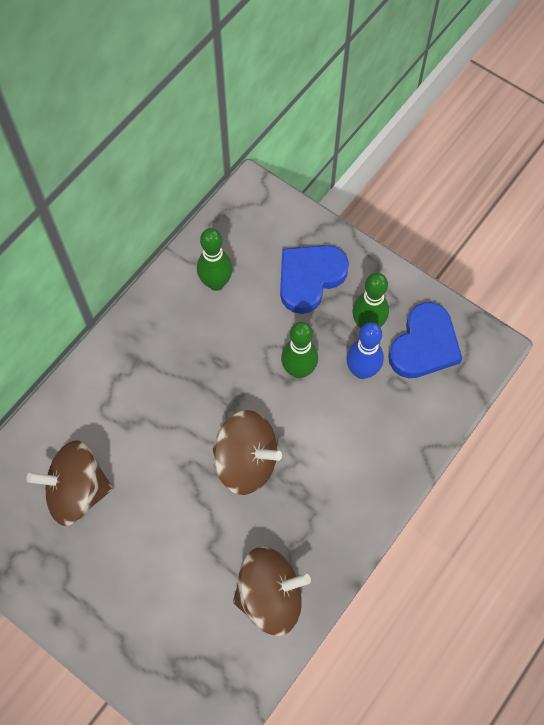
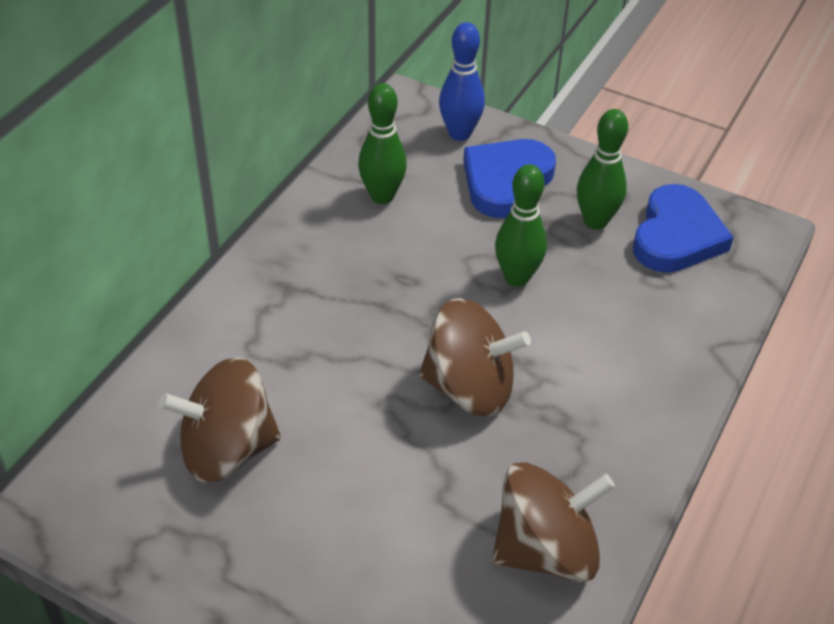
camera: 10 degrees left, 20 degrees down
(362, 370) = (602, 270): blue bowling pin -> blue bowling pin (459, 133)

